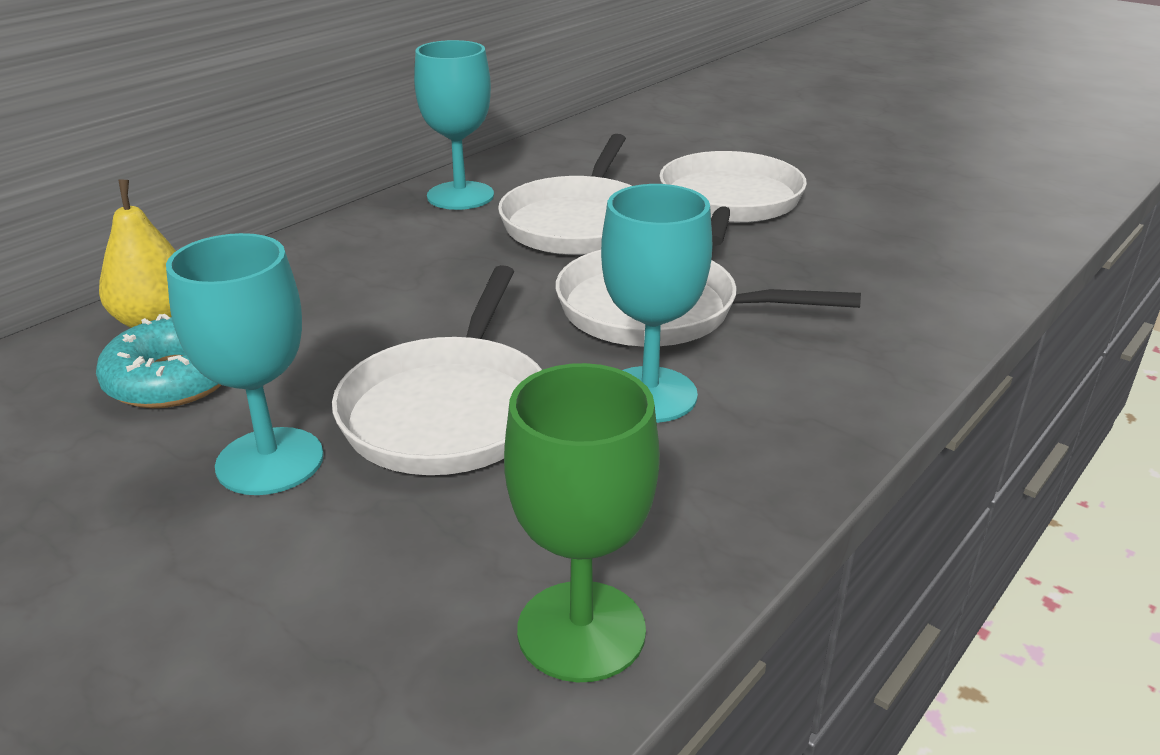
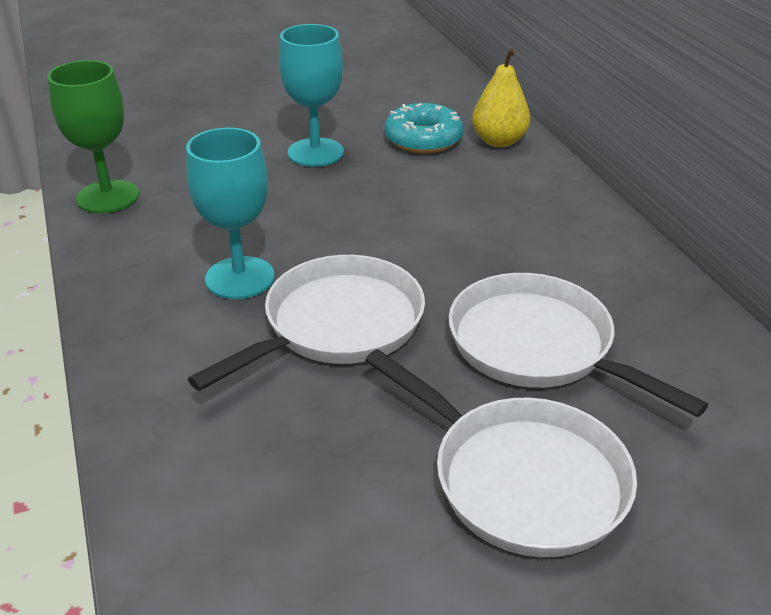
camera: 120 degrees right, 5 degrees up
(449, 410) = (304, 207): white pan -> none
(460, 196) = (650, 297): turquoise goblet -> none

